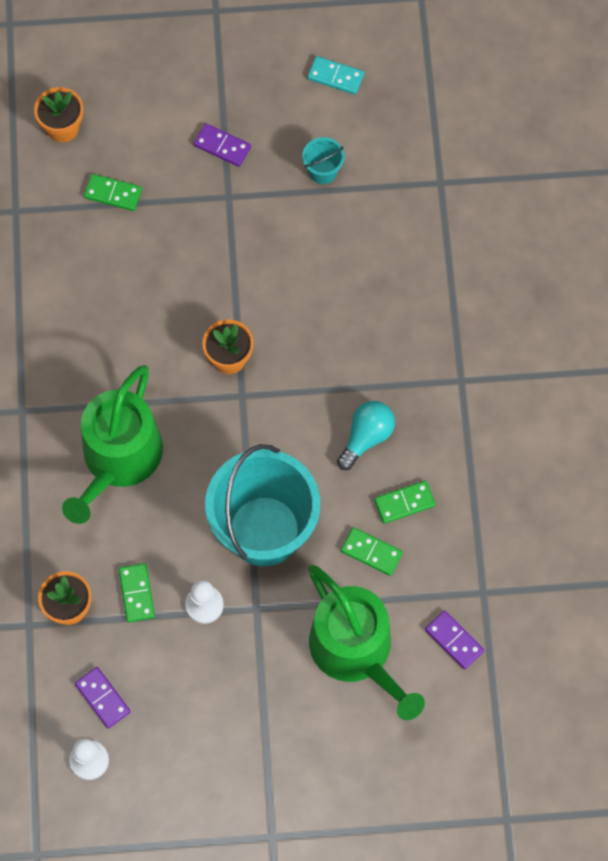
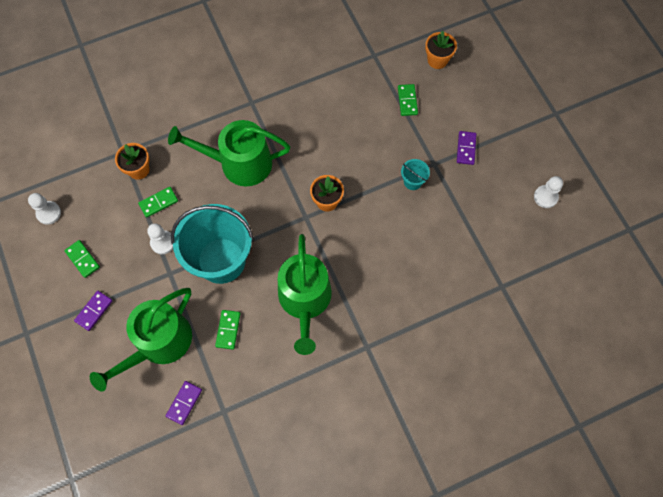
camera: 70 degrees right, 0 degrees up
(102, 698) = (88, 207): purple domino -> purple domino (94, 311)
(323, 171) = (476, 212): turquoise bucket -> turquoise bucket (412, 181)
(335, 76) = (545, 197): turquoise domino -> white pawn
(366, 437) = (305, 300): turquoise light bulb -> green watering can
(404, 503) = (268, 339): green domino -> green domino (83, 259)

